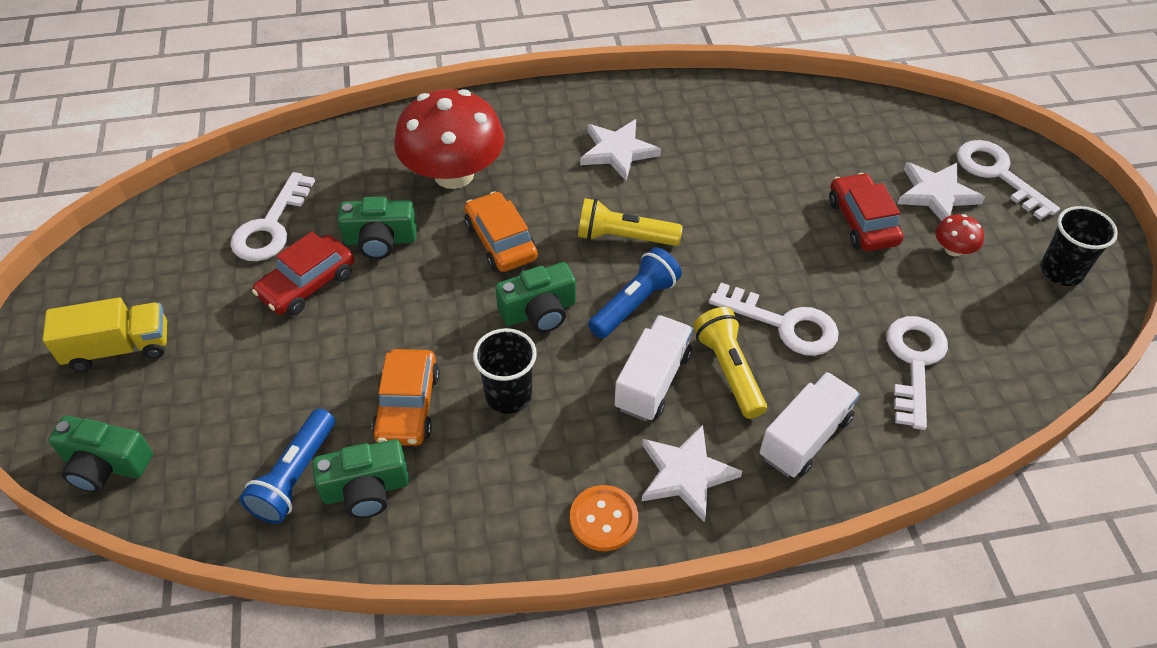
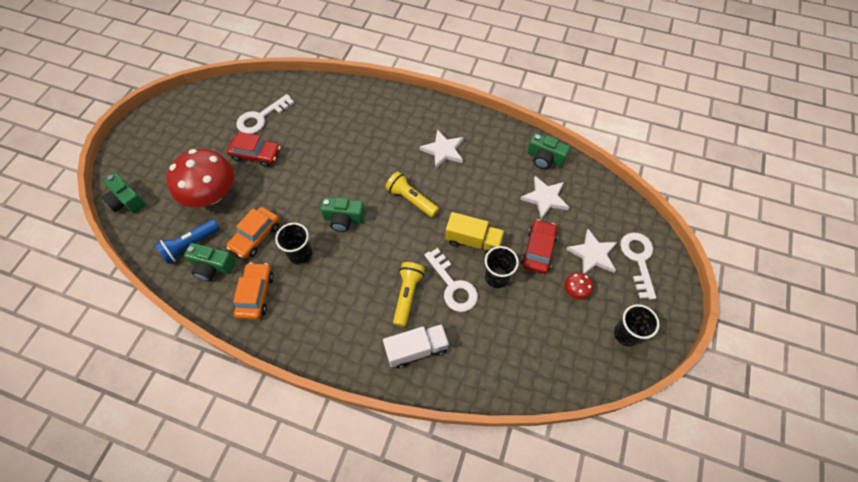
camera: 30 degrees right, 10 degrees up
(119, 348) = (165, 149): yellow truck -> yellow truck (473, 241)
(307, 284) = (256, 154): red car -> red car turned 150 degrees counterclockwise
(380, 240) = (301, 147): green camera -> green camera (545, 158)
(454, 174) = (357, 127): red mushroom -> red mushroom (212, 194)
(501, 241) = (353, 173): orange car -> orange car (255, 294)
(603, 519) = (297, 337): orange button -> none
(634, 304) = (390, 237): blue flashlight -> none
(653, 381) = (368, 281): white truck -> none
(686, 474) = (348, 336): white star -> white star (545, 198)
(836, 283) = (496, 277): none -> black cup
(914, 363) = (502, 341): white key -> none

